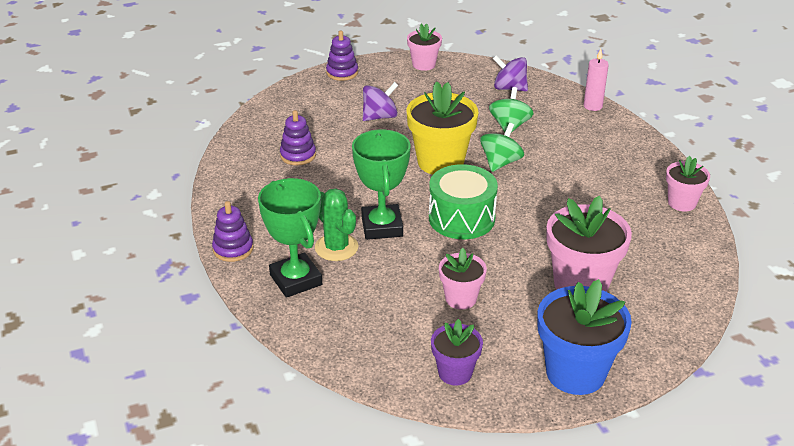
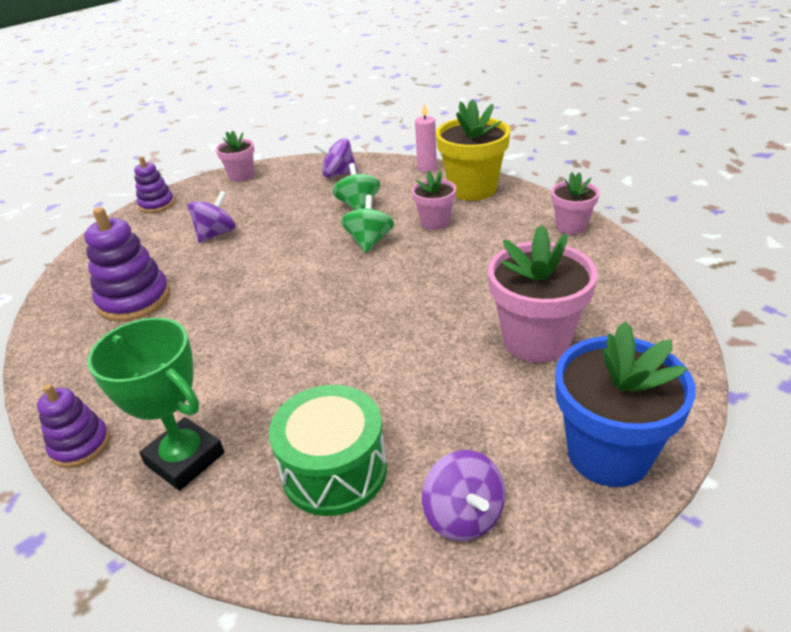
camera: 20 degrees left, 0 degrees up
(298, 155) = (134, 300): purple stacking toy -> purple stacking toy, size x1.61
(336, 247) = (224, 395): green cactus -> none
(382, 226) = (271, 350): green trophy -> none
(440, 162) = (305, 259): yellow flower pot -> yellow flower pot (472, 189)
(455, 373) = (464, 516): purple flower pot -> purple spinning top
(461, 218) = (360, 310): green drum -> green drum (334, 470)
(461, 299) = (412, 407): pink flower pot -> pink flower pot (435, 222)

